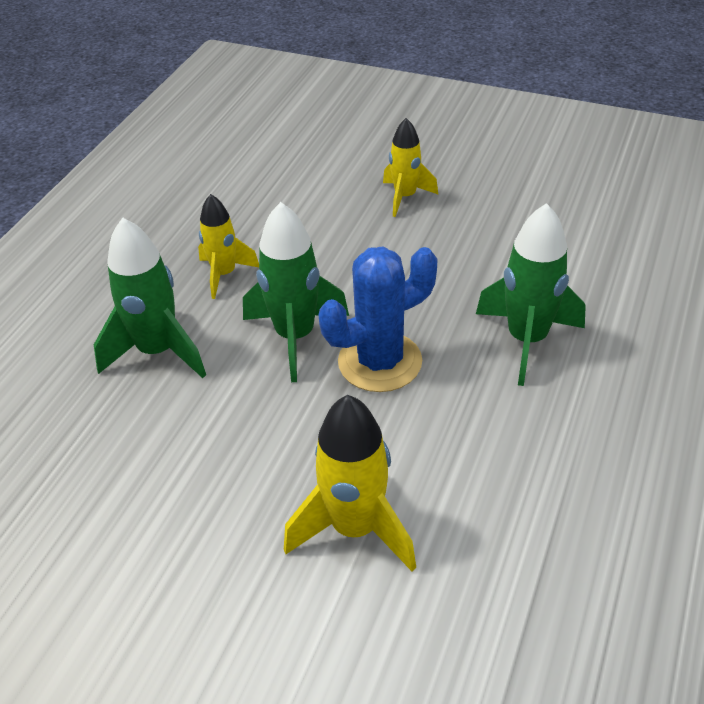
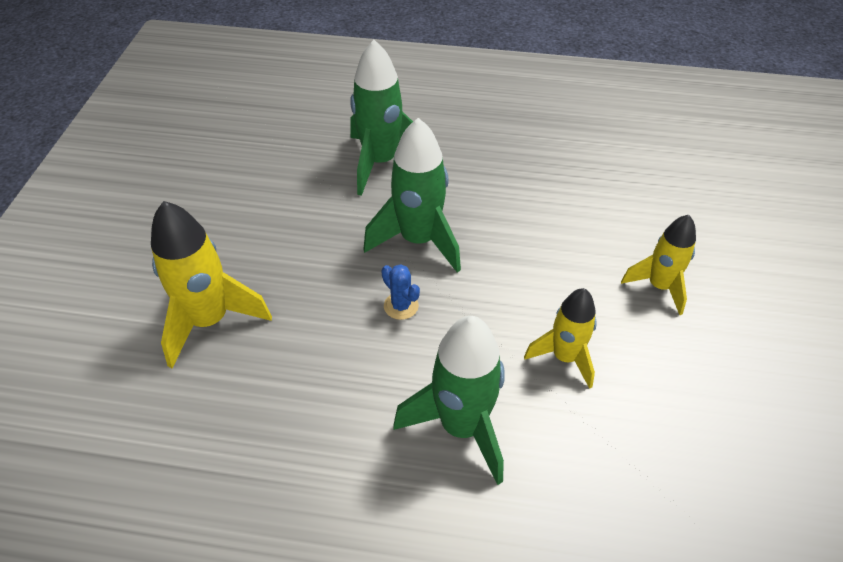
camera: 75 degrees right, 5 degrees up
(224, 274) = (484, 178): yellow rocket -> yellow rocket (564, 357)
(380, 362) = (401, 306): blue cactus -> blue cactus, size x0.43

